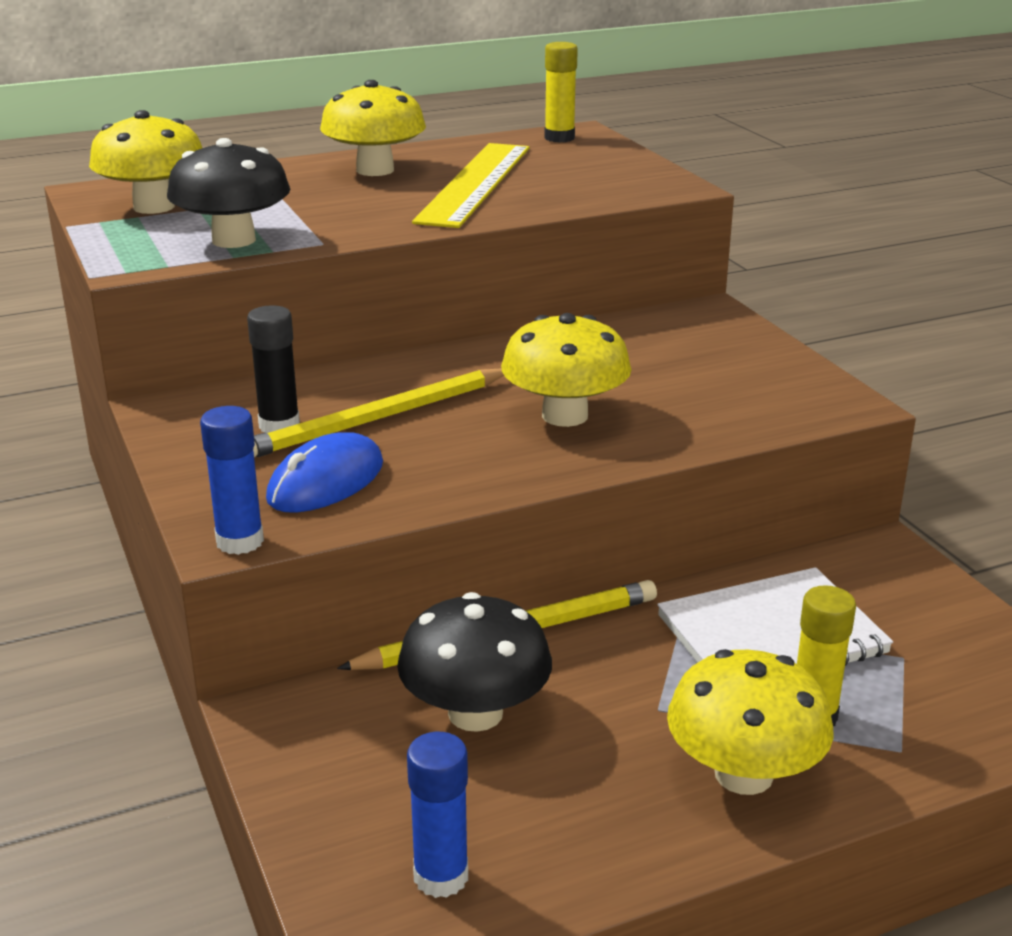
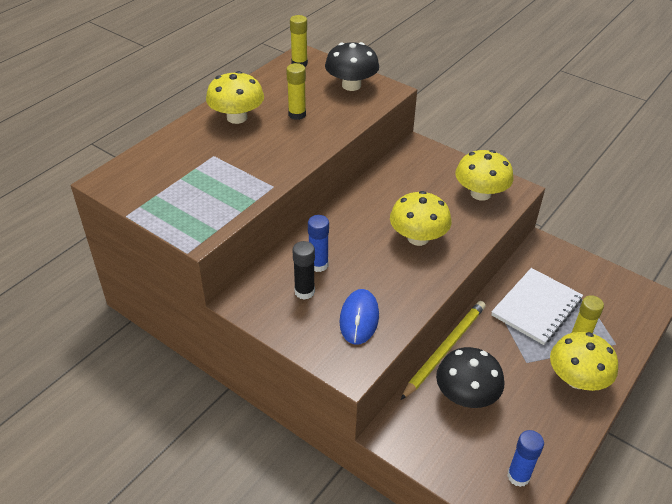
camera: 30 degrees left, 15 degrees up
(154, 207) = (155, 184): yellow mushroom -> yellow mushroom (480, 193)
(234, 240) = (228, 198): black mushroom -> black mushroom (351, 85)
(240, 541) = (358, 369): blue glue stick -> blue glue stick (318, 265)
(376, 419) = (343, 271): yellow pencil -> none
(475, 183) = (297, 114): yellow ruler -> yellow glue stick

